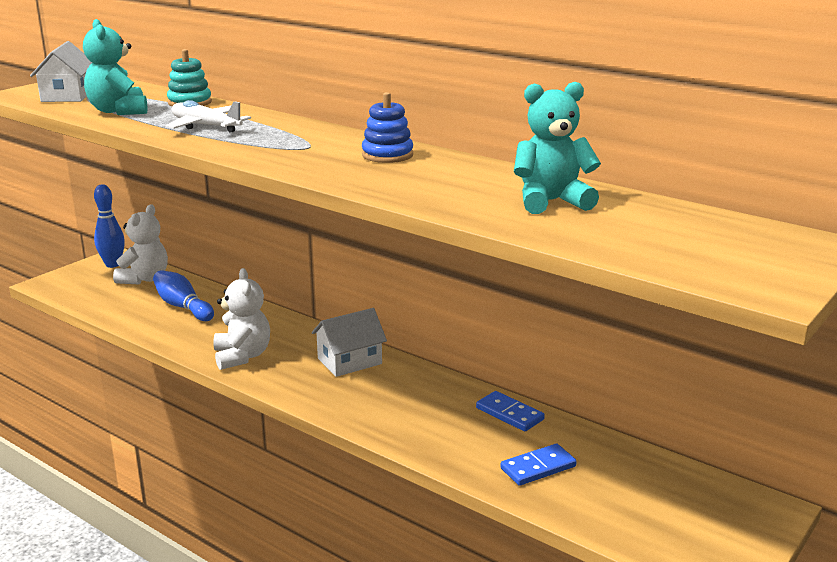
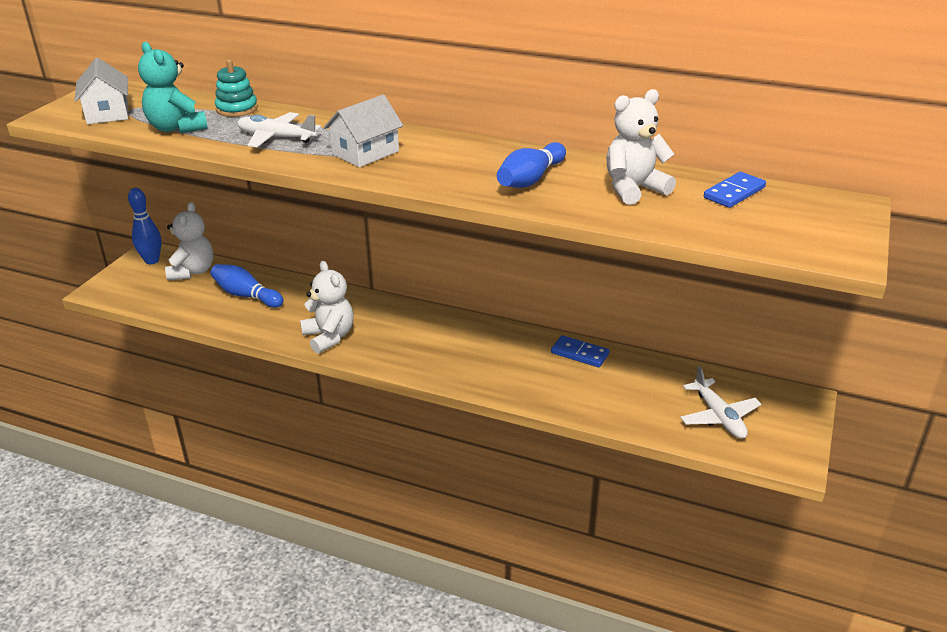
camera: 15 degrees left, 10 degrees up
(349, 361) = (425, 326): white house -> white house (365, 153)
(387, 155) = (465, 153): blue stacking toy -> none
(439, 182) = (530, 179): none -> blue bowling pin
(538, 467) = (623, 397): blue domino -> blue domino (734, 193)
(551, 202) = (634, 189): turquoise teddy bear -> white teddy bear
(648, 509) = (718, 417): none -> white plane

